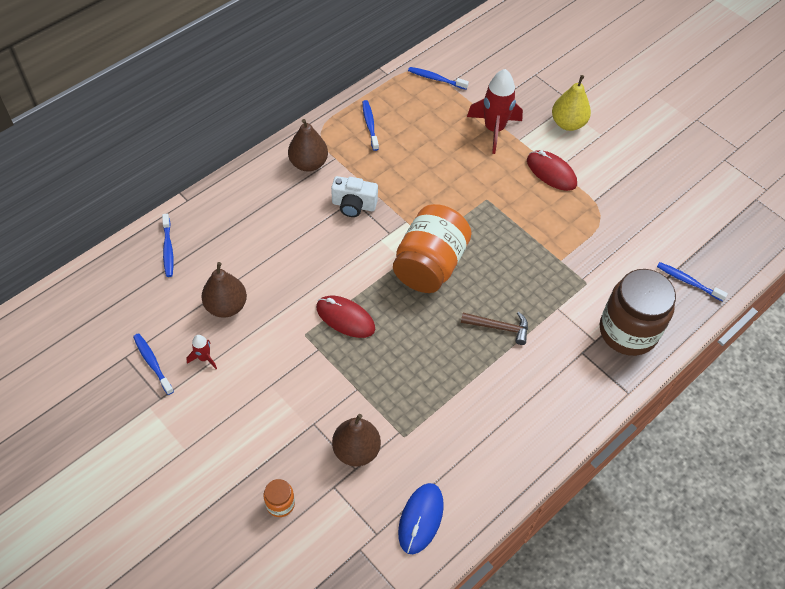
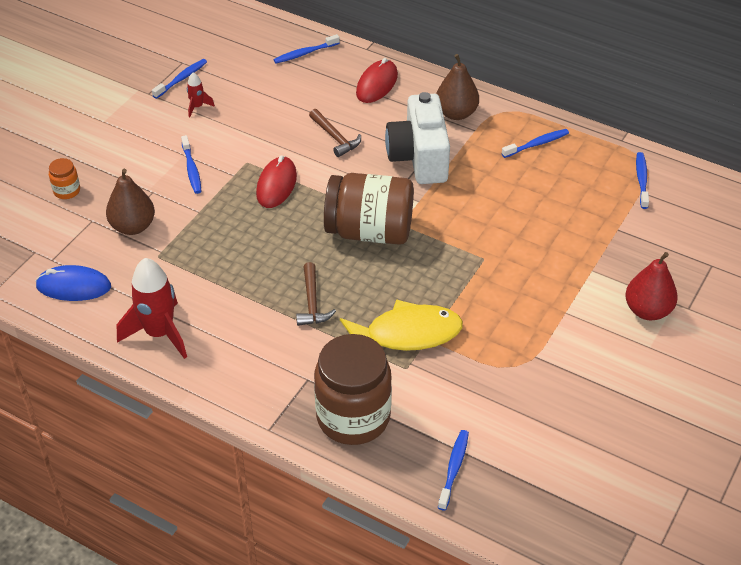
camera: 75 degrees right, 10 degrees down
(226, 306) = (258, 105): brown pear -> none
(295, 383) = (191, 169): none -> blue toothbrush
(301, 257) = (335, 138): none -> brown hammer
(353, 205) = (419, 158): white camera -> white camera, size x1.67
(429, 265) = (369, 231): orange jar -> brown jar
(494, 129) = (594, 245): red rocket -> red rocket (159, 333)
(551, 172) = (557, 308): red mouse -> red mouse (377, 84)
(552, 272) = (407, 334): none -> yellow fish
(568, 123) = (647, 310): yellow pear -> red pear

